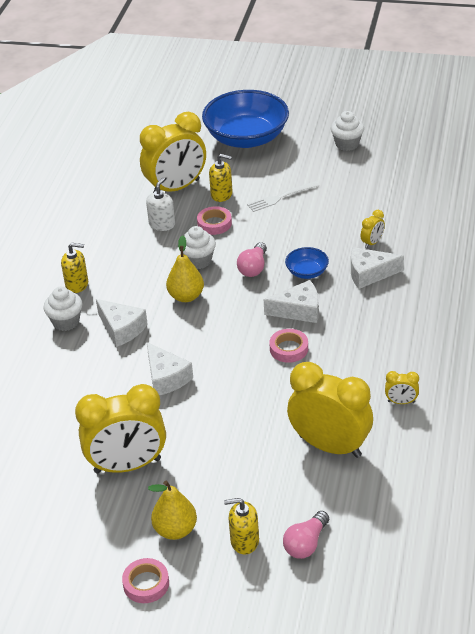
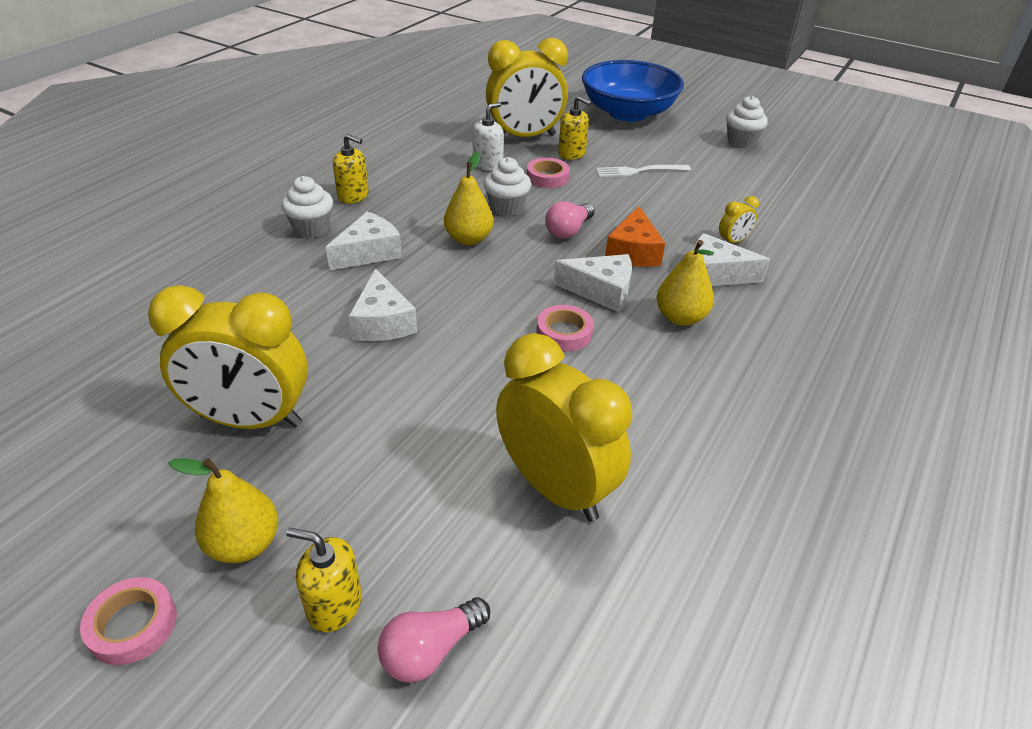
camera: 15 degrees right, 0 degrees up
(122, 329) = (369, 252): white cheese -> white cheese turned 105 degrees counterclockwise
(307, 272) = (633, 251): blue bowl -> orange cheese
(358, 314) = (680, 317): none -> yellow pear
(401, 402) = (696, 454): yellow clock -> none

